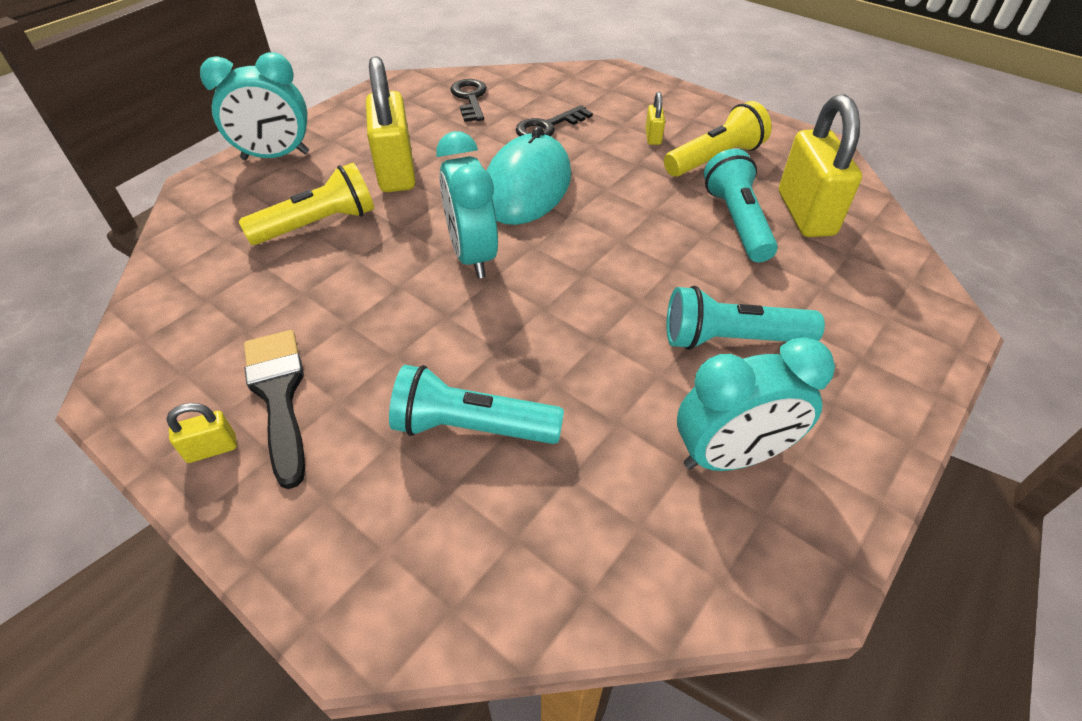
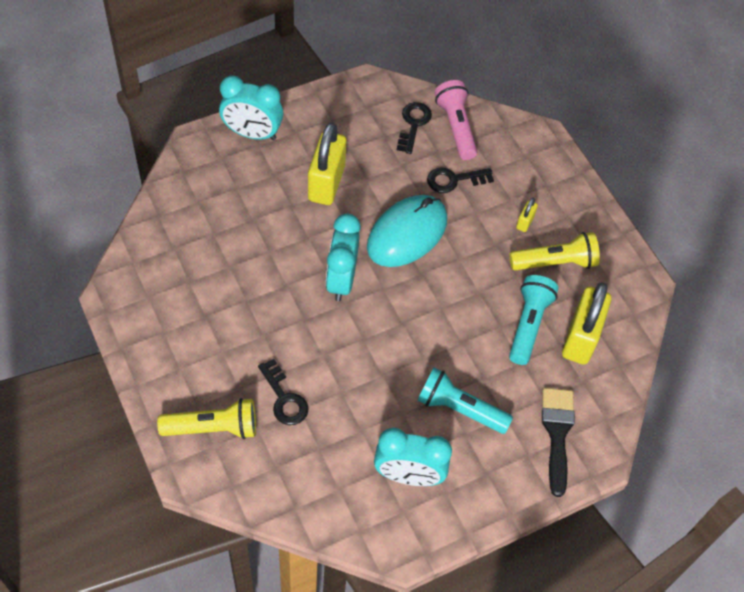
camera: 20 degrees right, 10 degrees up
(212, 449) = (151, 352): yellow padlock -> none
(279, 396) = (193, 334): black brush -> black brush (557, 434)
(318, 224) = (258, 212): yellow flashlight -> yellow flashlight (213, 427)
(472, 427) = (284, 398): turquoise flashlight -> black key
(518, 88) = (456, 127): none -> pink flashlight

